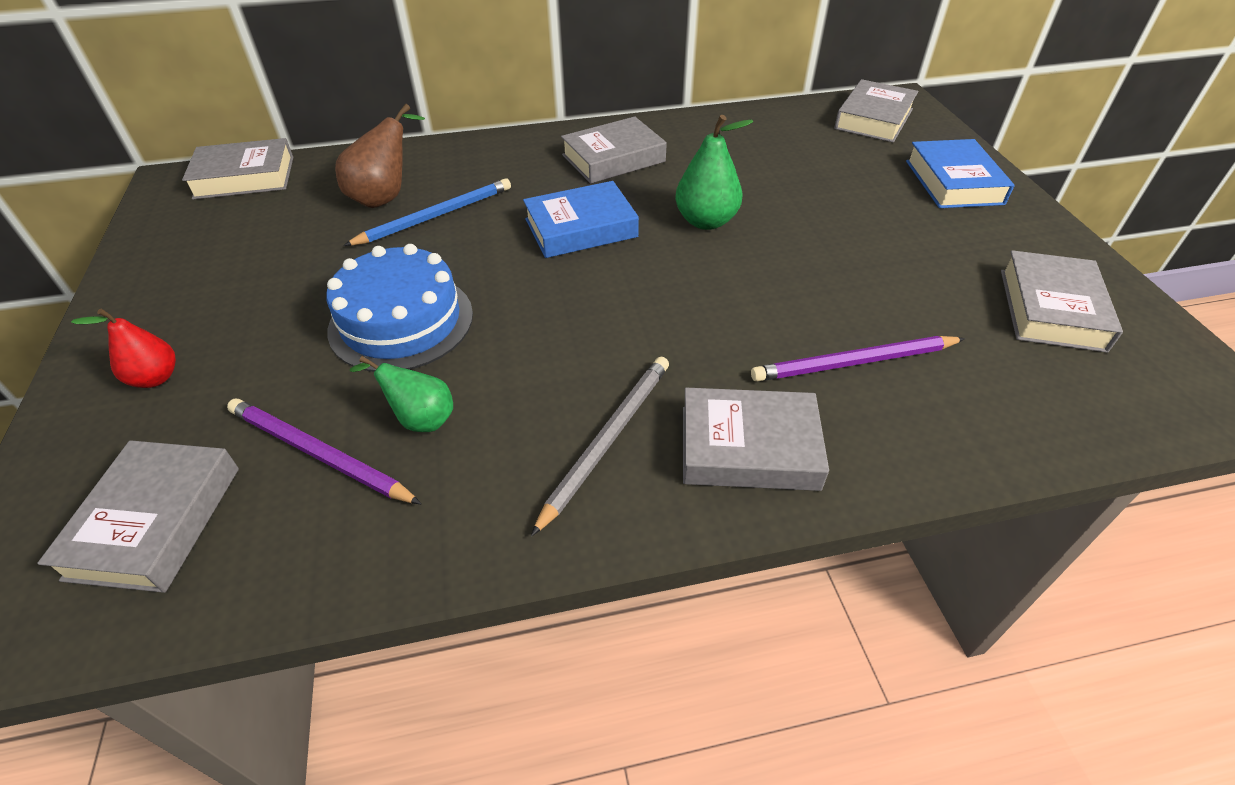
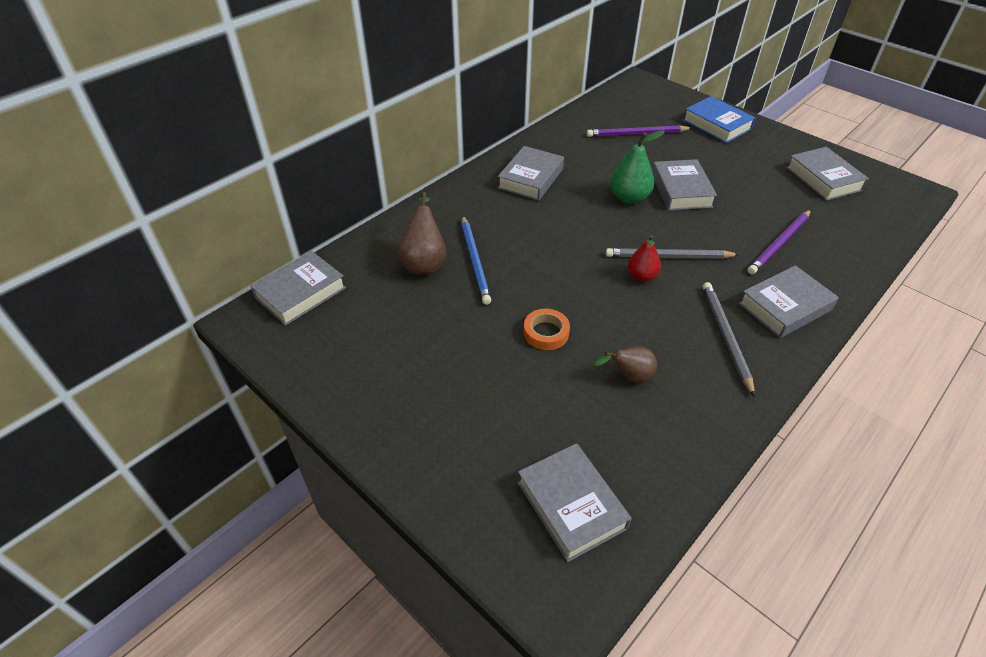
camera: 35 degrees left, 0 degrees up
(156, 378) = (450, 441): red pear -> red pear (641, 276)
(318, 454) = (604, 423): purple pencil -> purple pencil (636, 134)
(401, 321) = (546, 333): blue cake -> orange tape
(420, 419) = (629, 377): green pear -> brown pear
(435, 216) = (475, 261): blue pencil -> blue pencil turned 150 degrees clockwise
(581, 228) = (569, 231): blue book -> none
(664, 307) = (668, 257): none -> grey pencil
(874, 119) = (638, 98): grey book -> grey book (681, 190)

